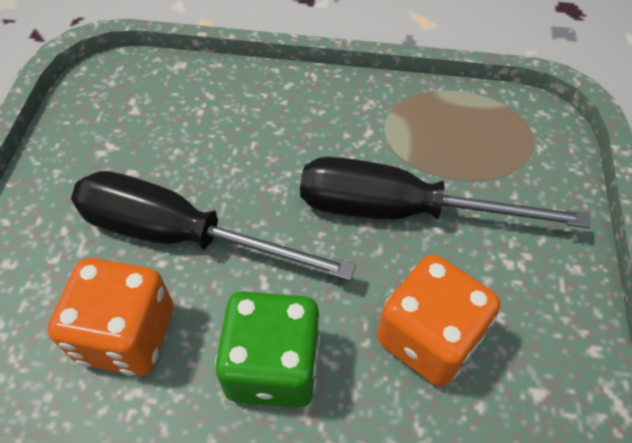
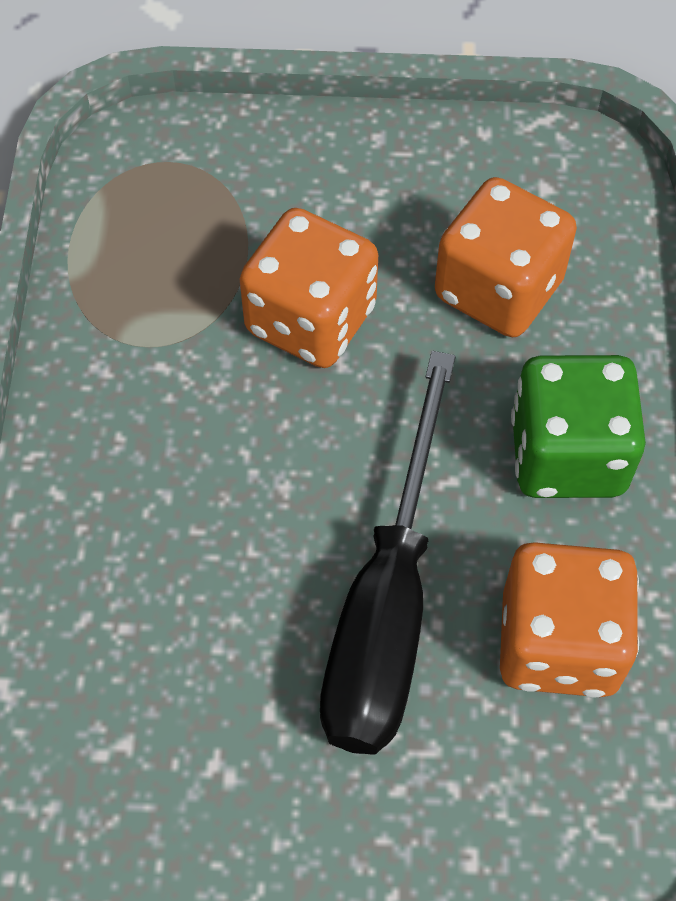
camera: 95 degrees left, 5 degrees up
(402, 211) = (310, 319): black screwdriver -> orange dice

